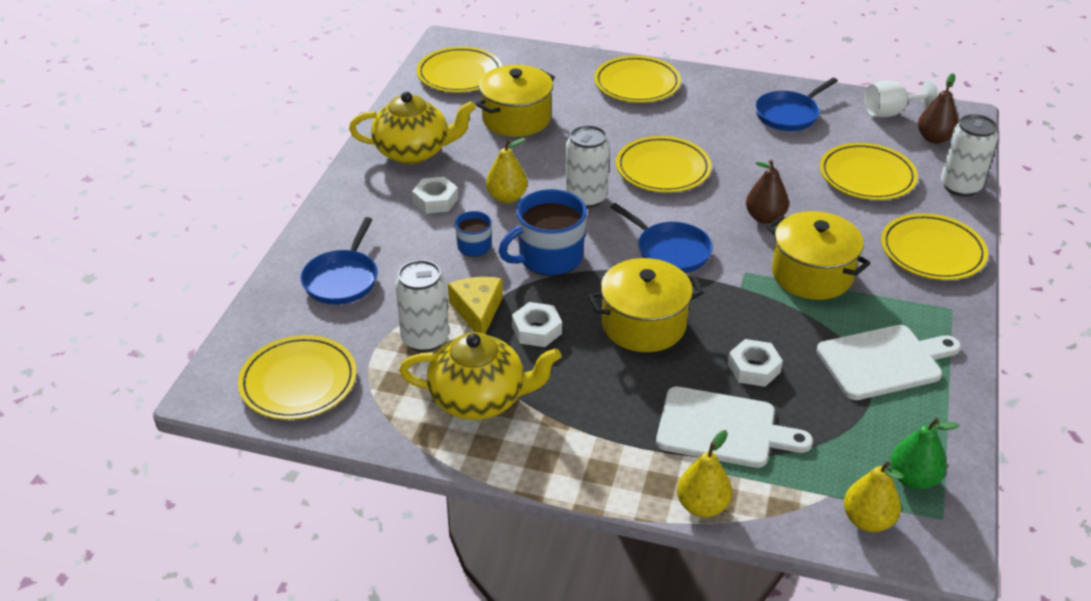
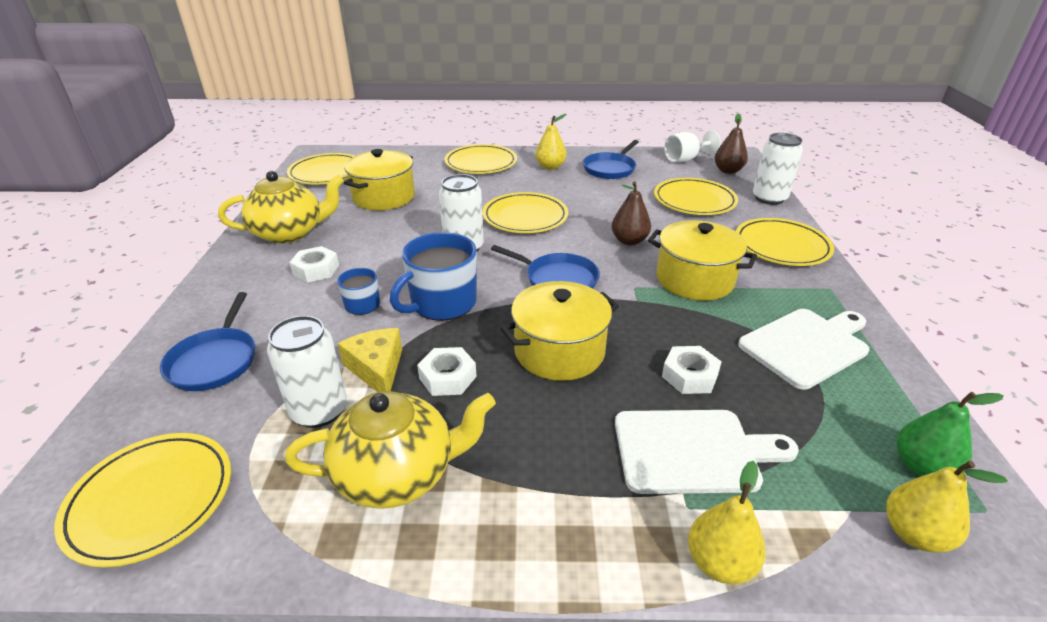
camera: 15 degrees left, 5 degrees down
(507, 197) = (387, 257): yellow pear -> yellow pear (550, 167)

